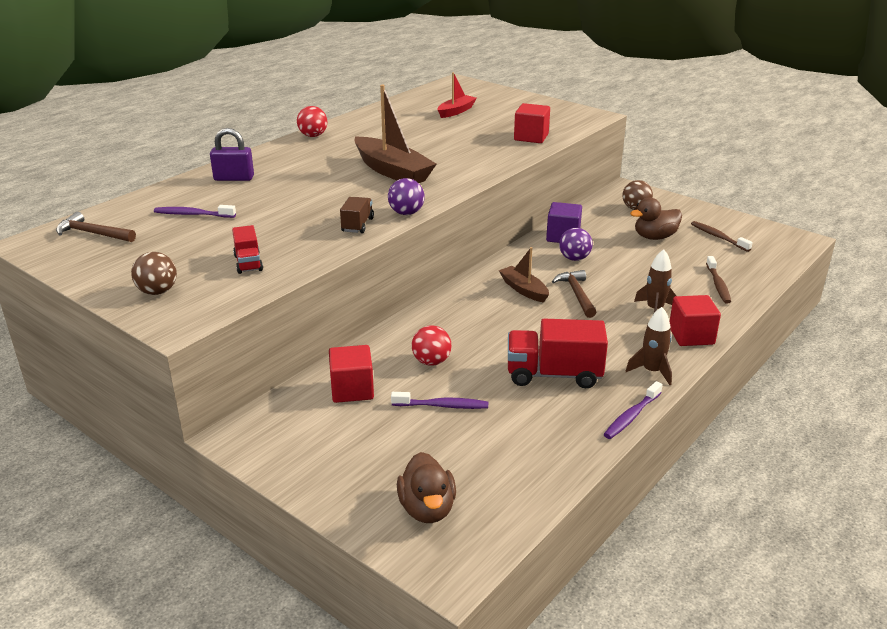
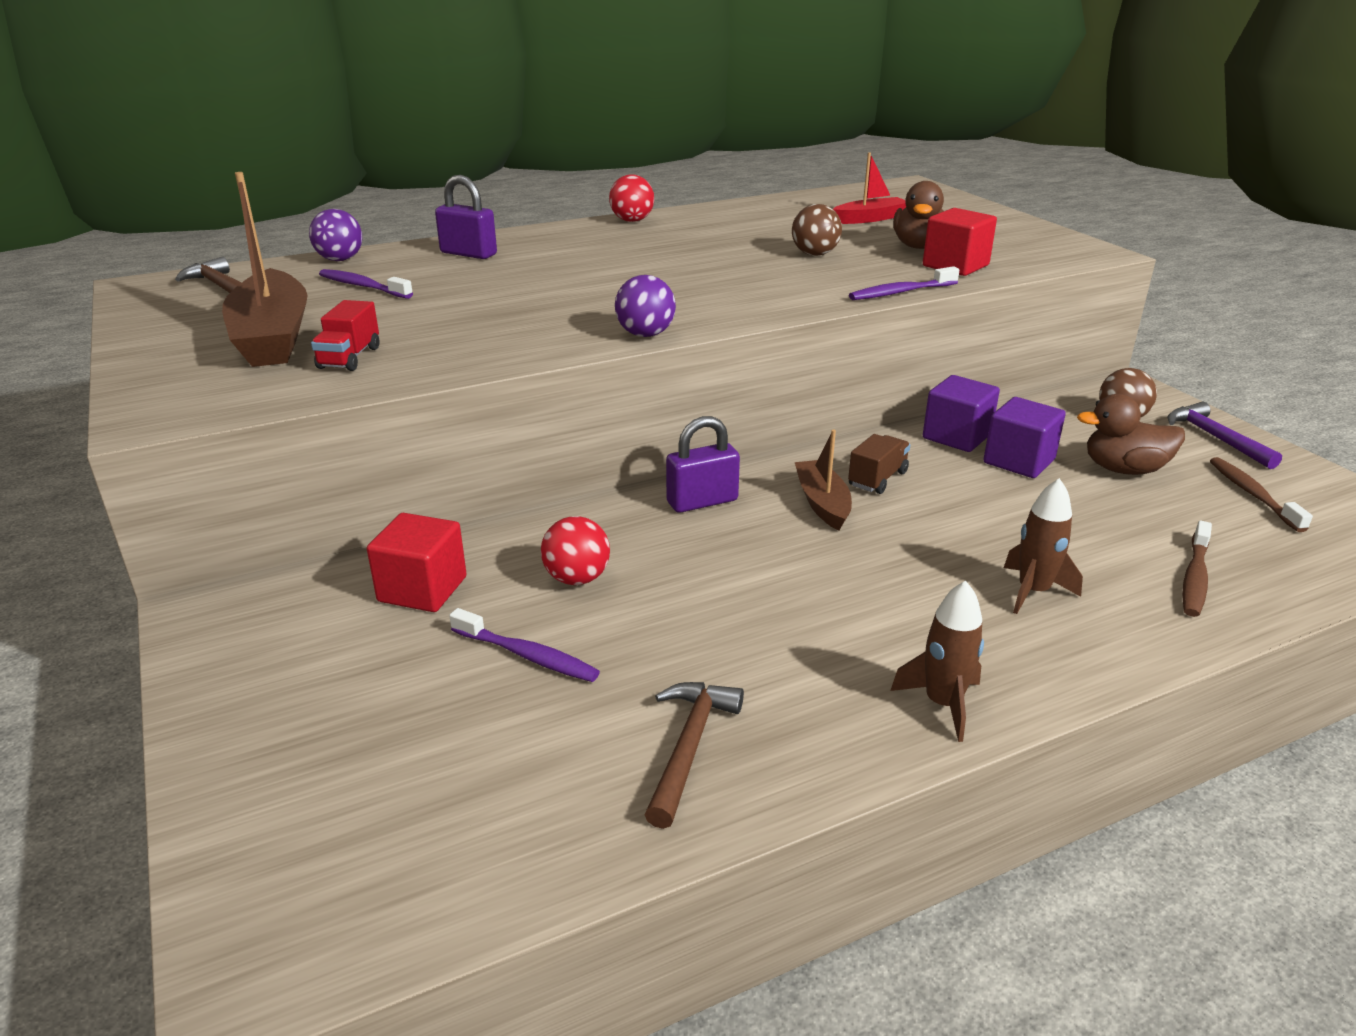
camera: 25 degrees right, 0 degrees up
(157, 292) = (193, 370): brown ball -> brown ball (815, 254)
(357, 225) = (556, 337): brown truck -> brown truck (877, 479)
(392, 171) = (690, 278): brown boat -> brown boat (272, 337)
(427, 509) = (334, 831): brown duck -> brown duck (919, 246)
(460, 304) = (702, 501): none -> purple padlock
(553, 374) = (755, 657): red truck -> none
(574, 258) = (949, 473): purple ball -> purple ball (340, 260)
(577, 294) = (908, 531): brown hammer -> brown hammer (689, 747)
(603, 244) = (1019, 461): none -> purple cube
(631, 416) = (835, 780): purple toothbrush -> purple toothbrush (900, 292)
(685, 210) = (1215, 438): none -> purple hammer
(691, 336) = (1072, 658): red cube -> none

